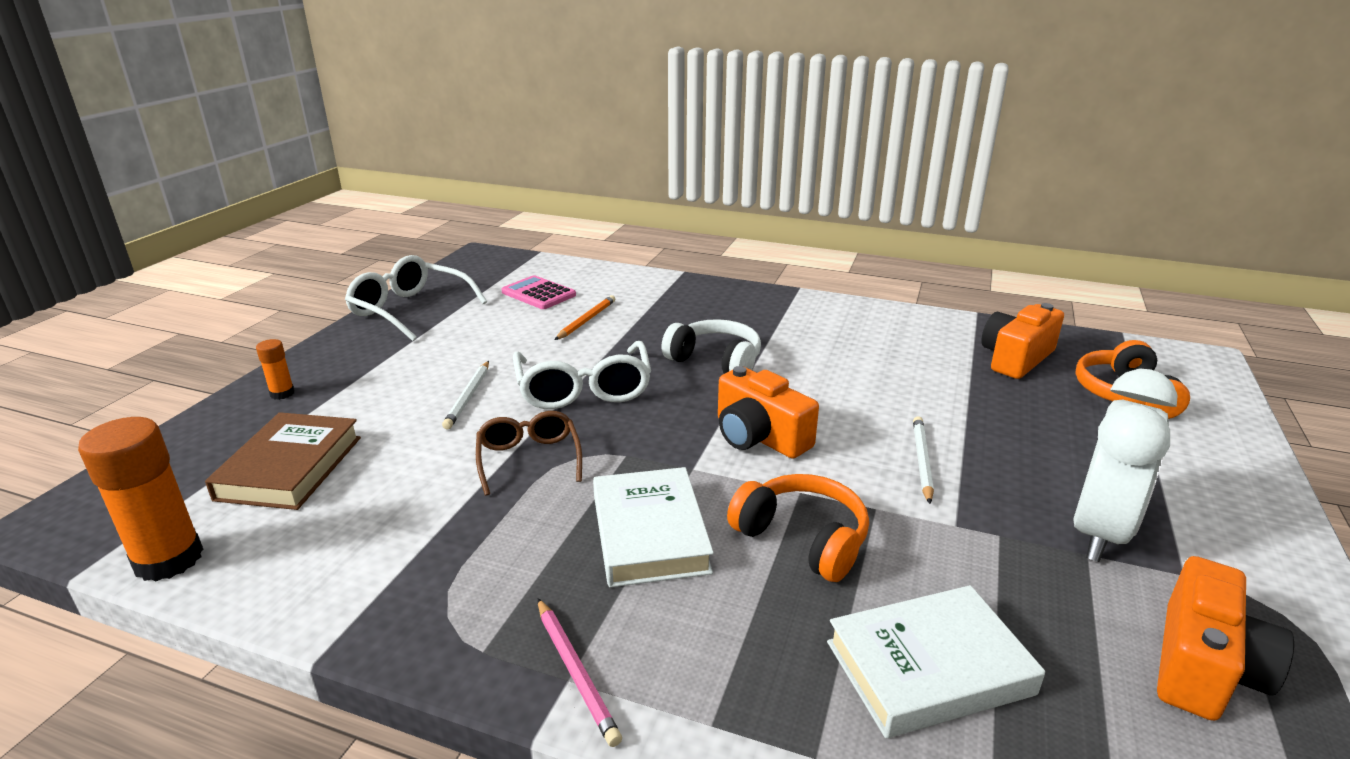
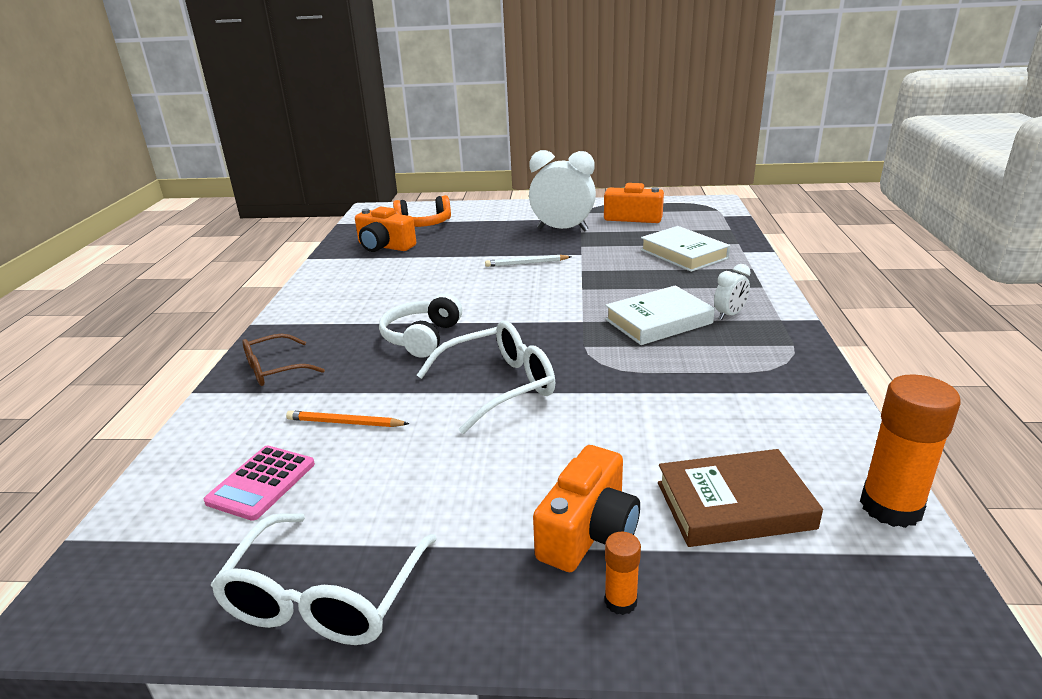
camera: 105 degrees left, 0 degrees up
(468, 397) = (545, 445): white pencil -> none
(529, 459) = (618, 382): brown glasses -> brown glasses (274, 369)
(575, 672) = (774, 318): pink pencil -> none
(623, 619) = (729, 315): none -> white clock
(759, 436) = (529, 306): orange camera -> orange camera (588, 532)
(802, 539) = (624, 283): orange headphones -> none

